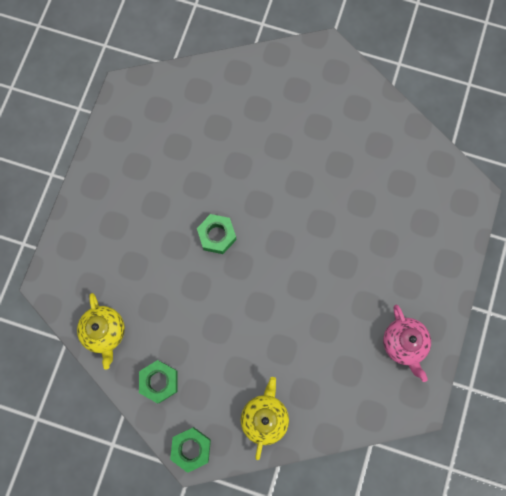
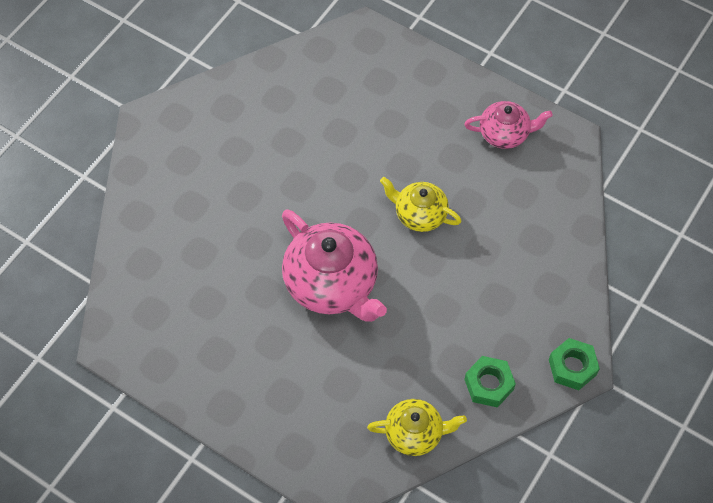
camera: 75 degrees left, 15 degrees down
(217, 235) = (332, 284): green nut -> pink teapot
(264, 417) = (553, 284): yellow teapot -> yellow teapot (419, 214)

